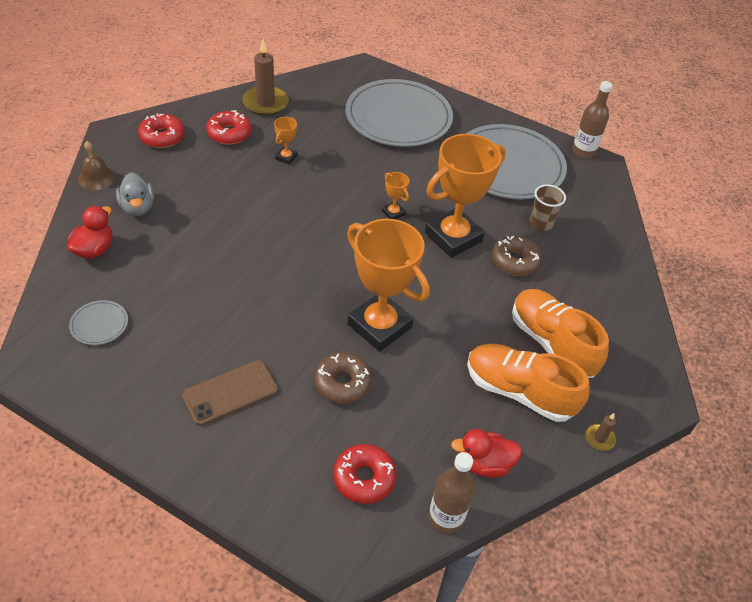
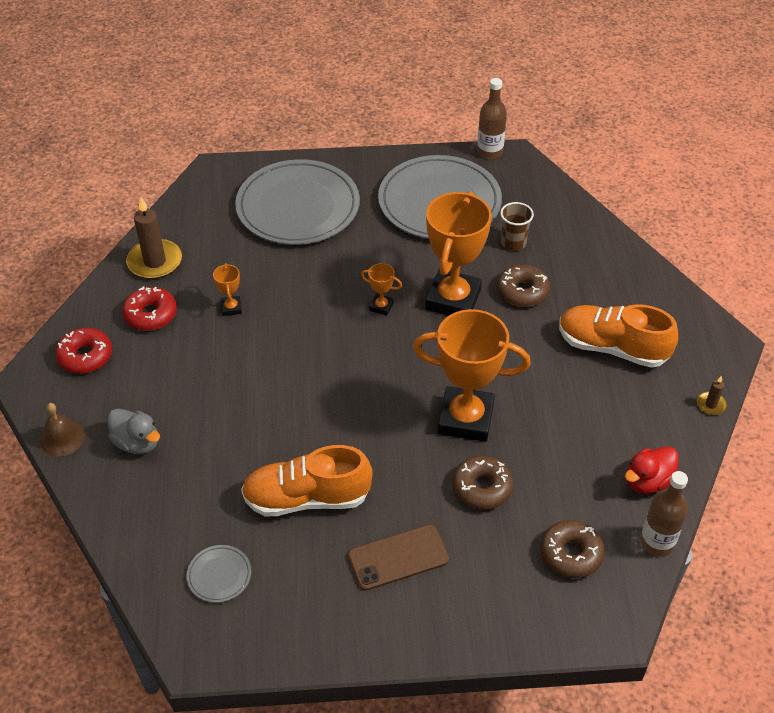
camera: 30 degrees left, 0 degrees up
(94, 249) = (138, 509): red duck -> none
(230, 392) = (398, 557): brown phone -> brown phone turned 45 degrees clockwise
(364, 478) = (571, 554): red donut -> brown donut
(519, 391) = (622, 405): orange shoe -> orange shoe (307, 498)

